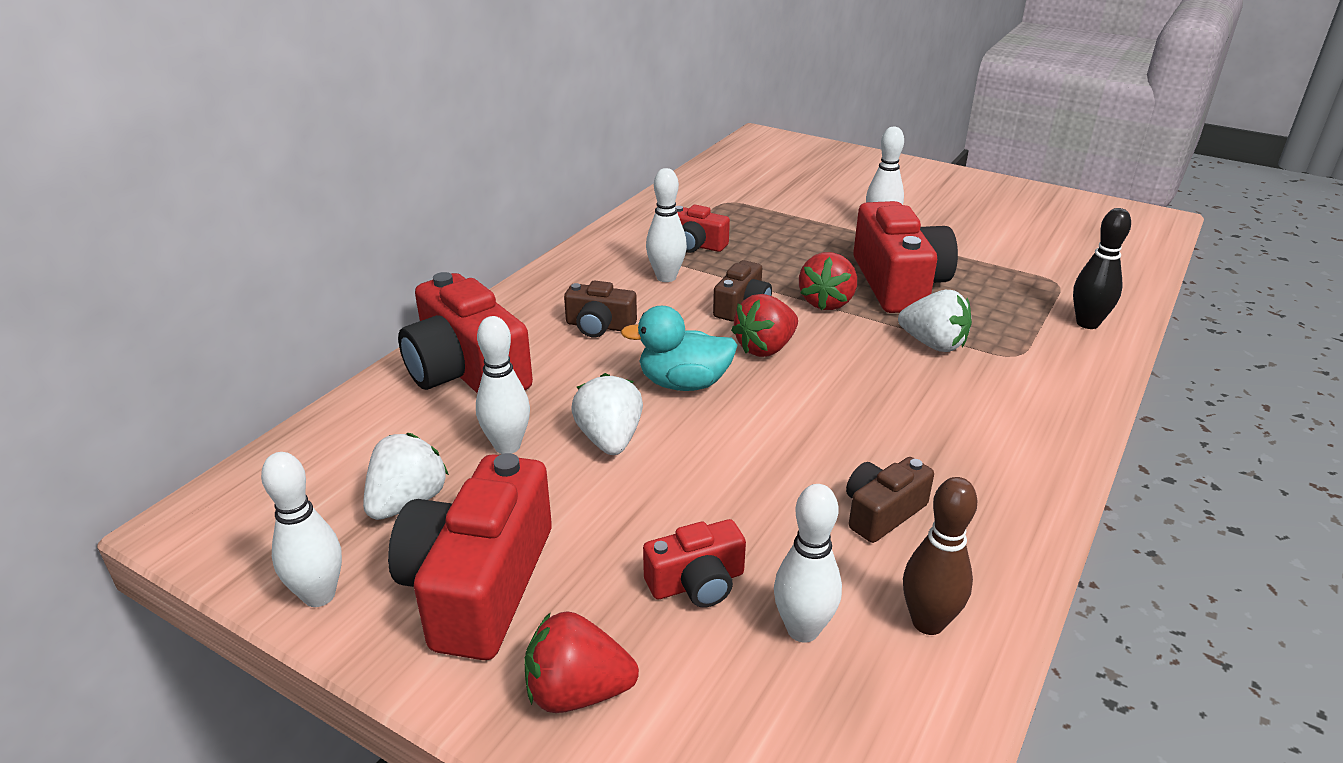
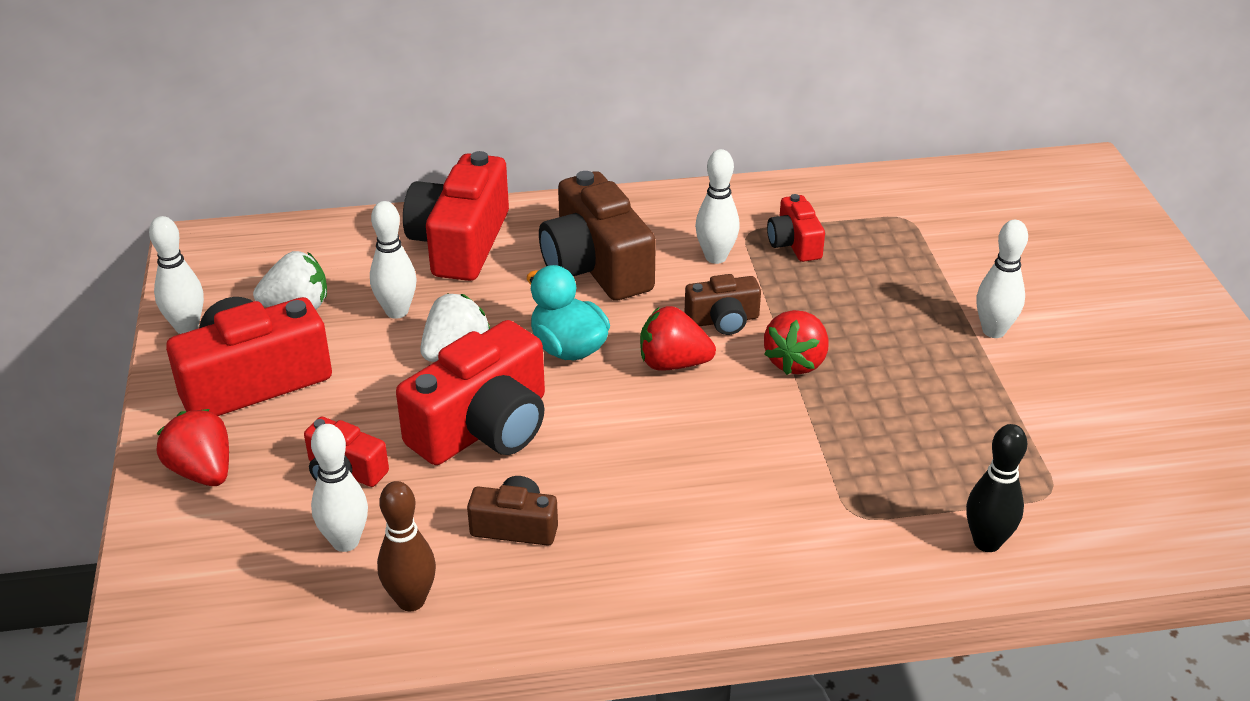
camera: 50 degrees right, 5 degrees up
(599, 326) = (595, 266): brown camera -> brown camera, size x1.90
(826, 302) = (796, 362): red strawberry -> red strawberry turned 45 degrees counterclockwise
(898, 283) = (893, 389): red camera -> red camera (483, 427)
(933, 344) = (806, 455): white strawberry -> none

